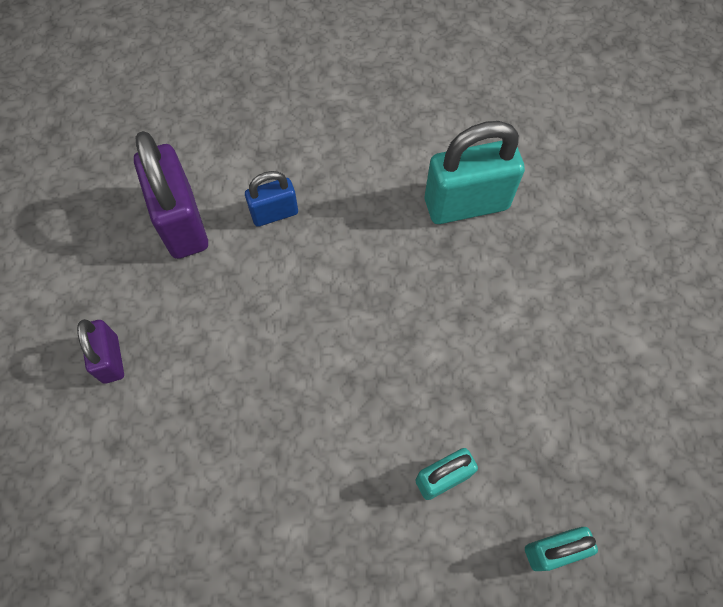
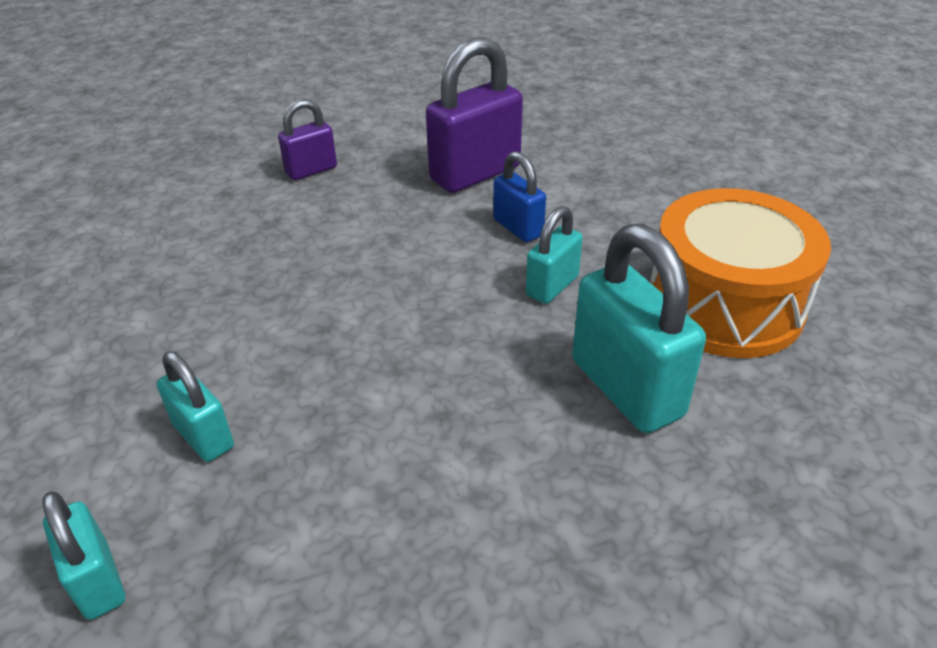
camera: 75 degrees right, 25 degrees down
(354, 213) = (552, 286): none -> turquoise padlock
(407, 120) = (724, 304): none -> orange drum

